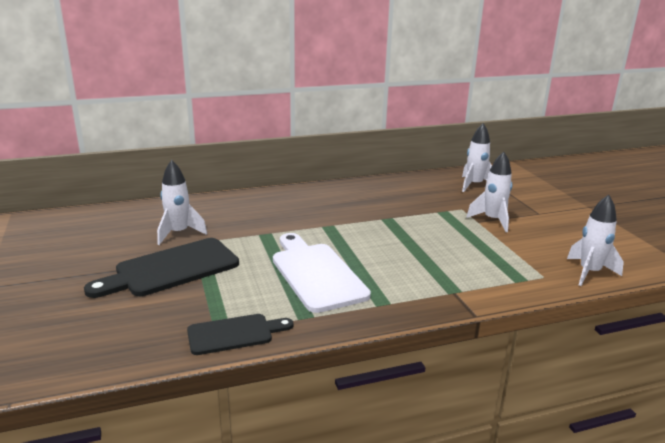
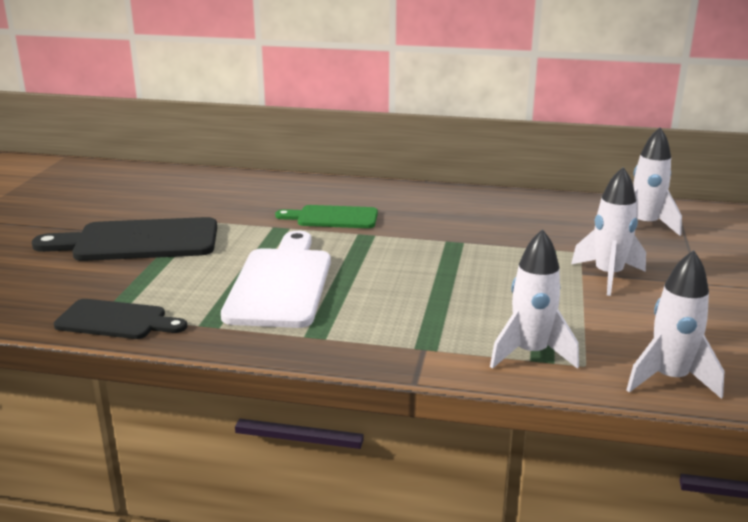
camera: 30 degrees right, 0 degrees up
(179, 233) = (191, 207): white rocket -> white rocket (530, 354)
(291, 219) = (333, 217): none -> green cutting board

